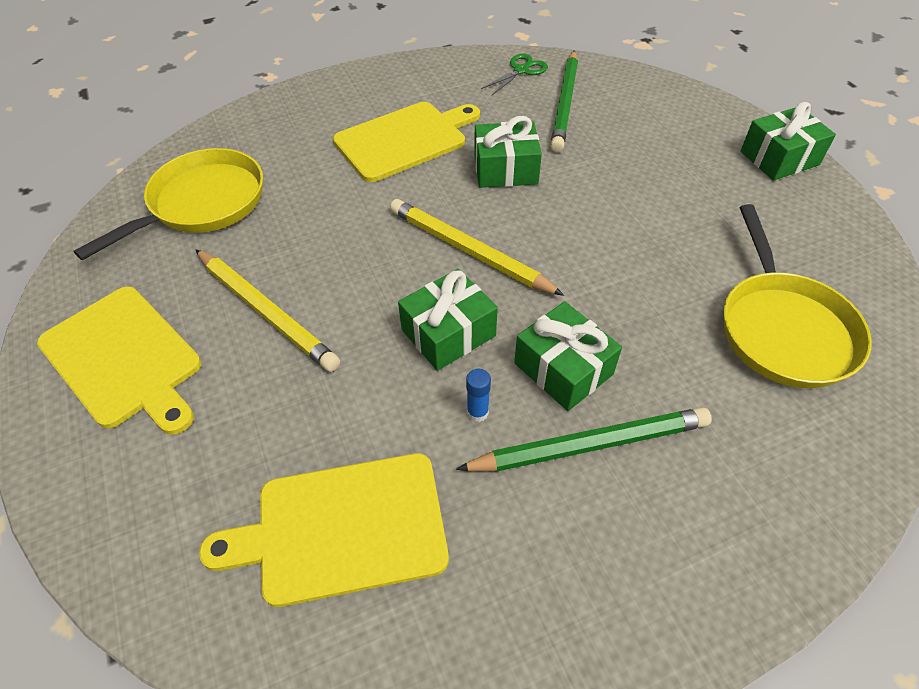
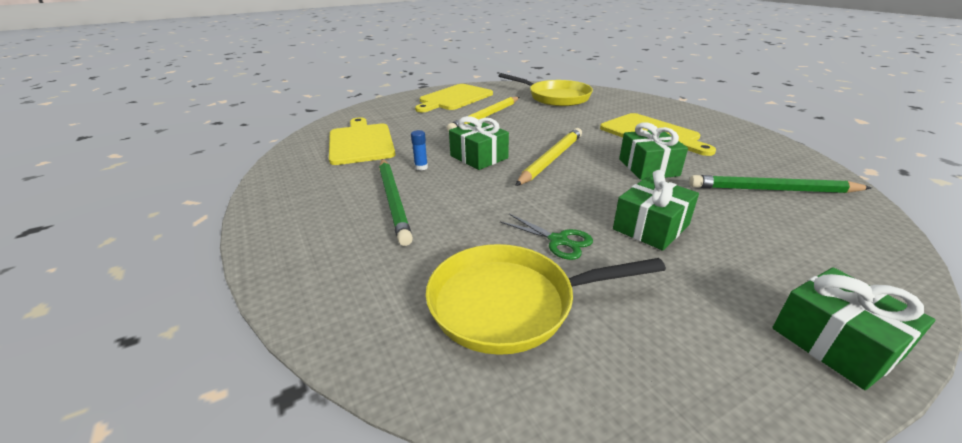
camera: 85 degrees right, 20 degrees down
(521, 70) = (800, 169): green scissors -> green scissors (558, 240)
(563, 369) = (453, 192): green gift -> green gift (651, 227)

